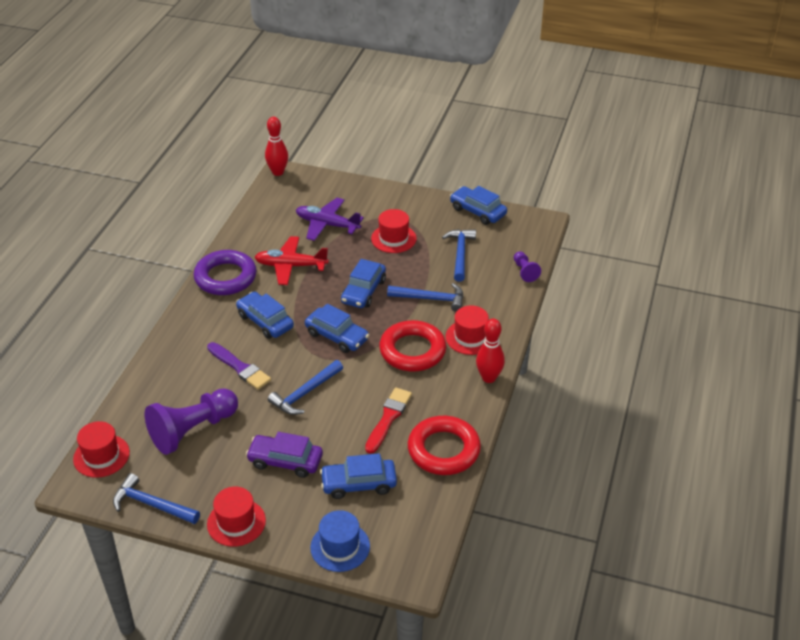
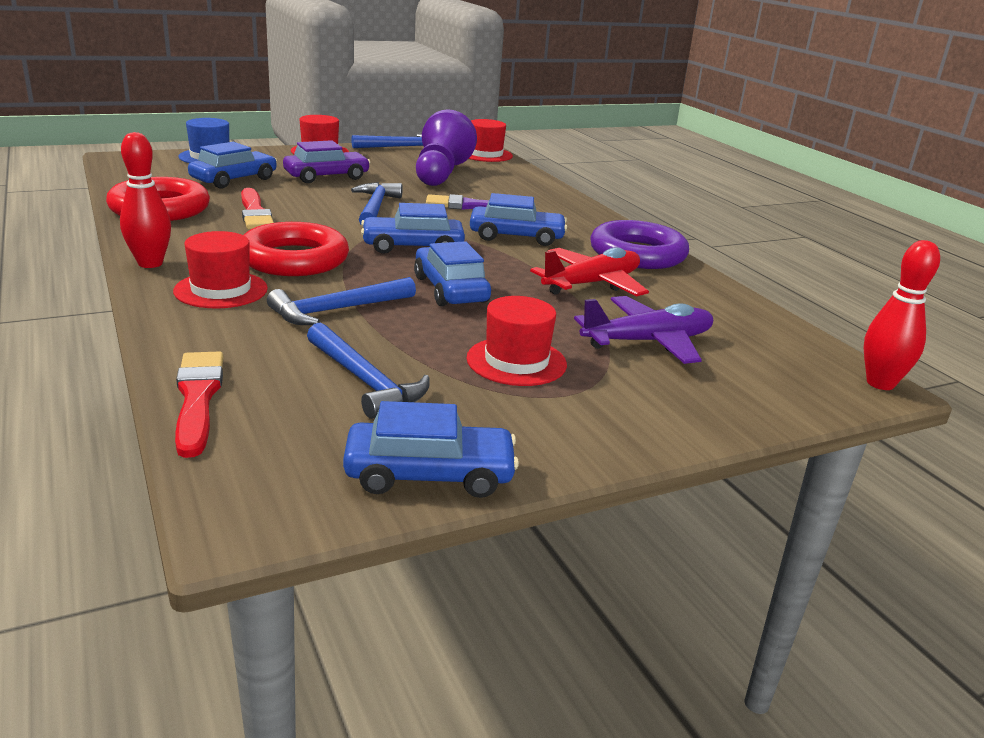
camera: 135 degrees right, 15 degrees down
(524, 271) = (198, 398): purple pawn -> red brush

